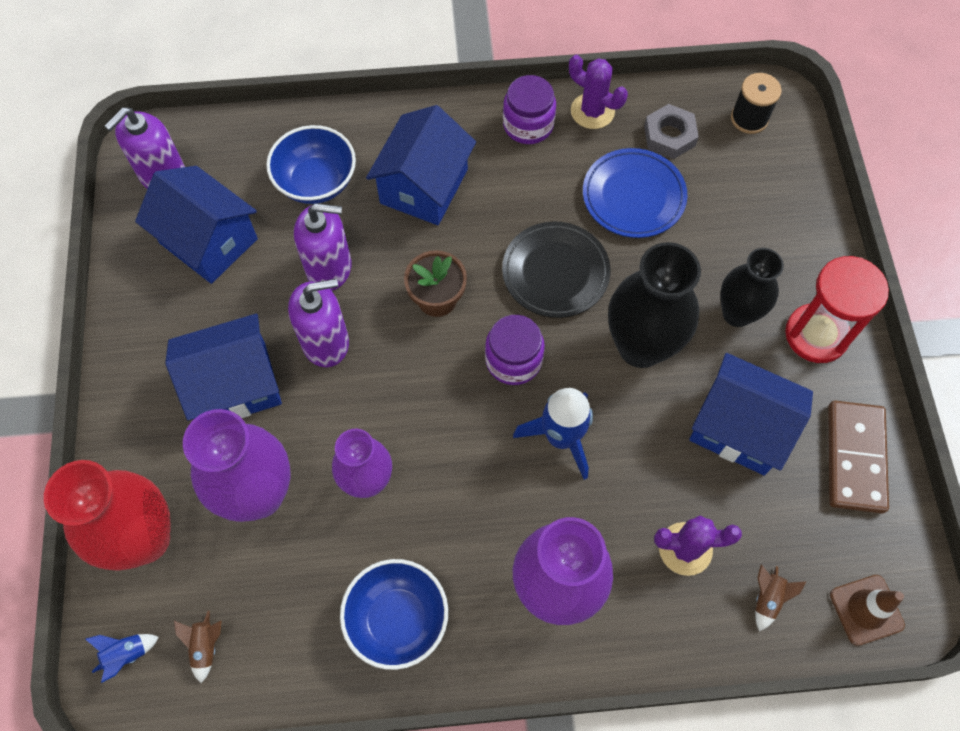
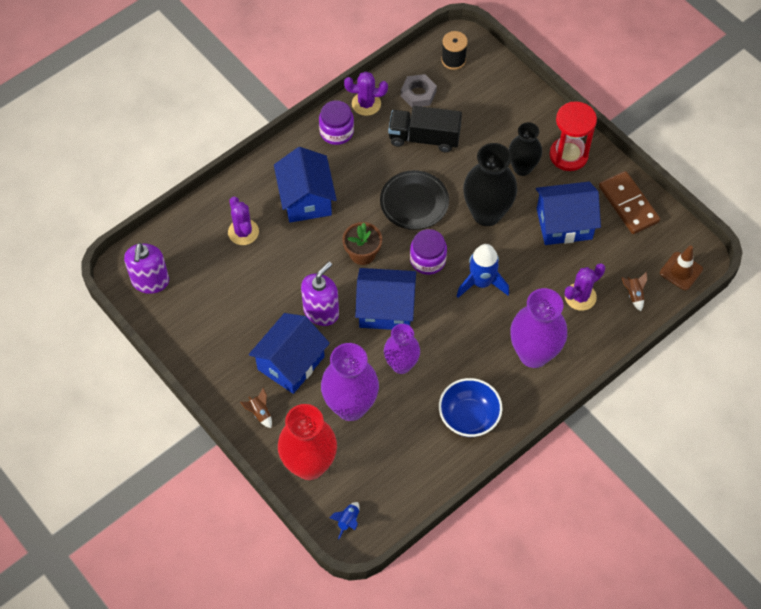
camera: 35 degrees left, 5 degrees down
(205, 646) = (385, 491): brown rocket -> brown rocket (260, 413)
(208, 241) = (209, 300): blue house -> blue house (385, 309)
(316, 182) = (243, 232): blue bowl -> purple cactus
(329, 267) = (290, 273): purple soap dispenser -> none
(633, 196) = (424, 138): blue plate -> black truck

